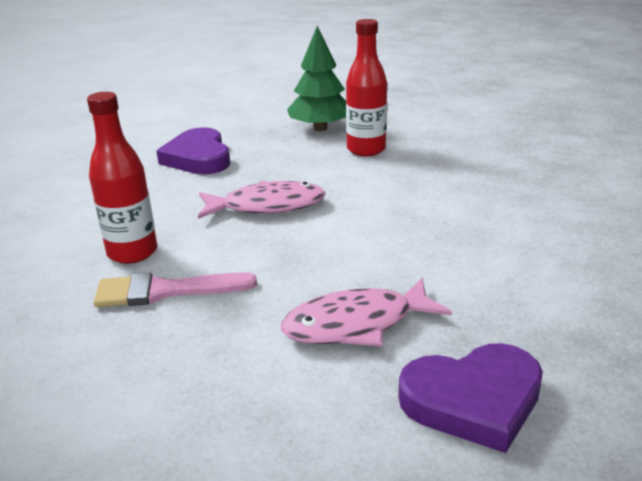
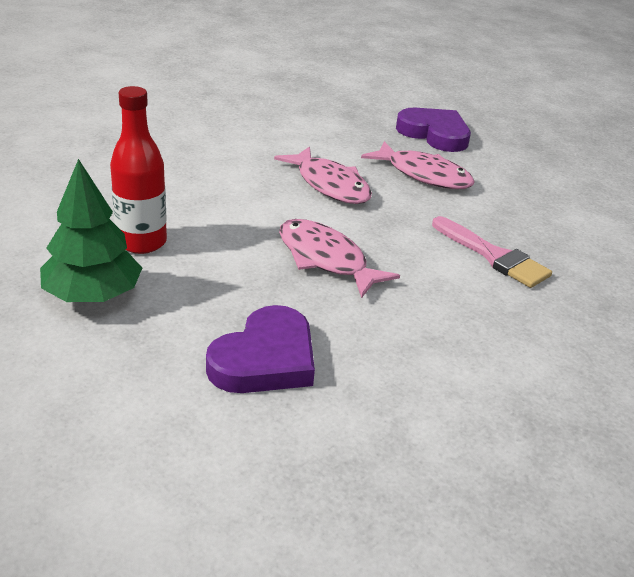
camera: 130 degrees left, 5 degrees up
(132, 252) = (478, 298): red bottle -> none
(385, 249) = (330, 185): none -> pink fish

